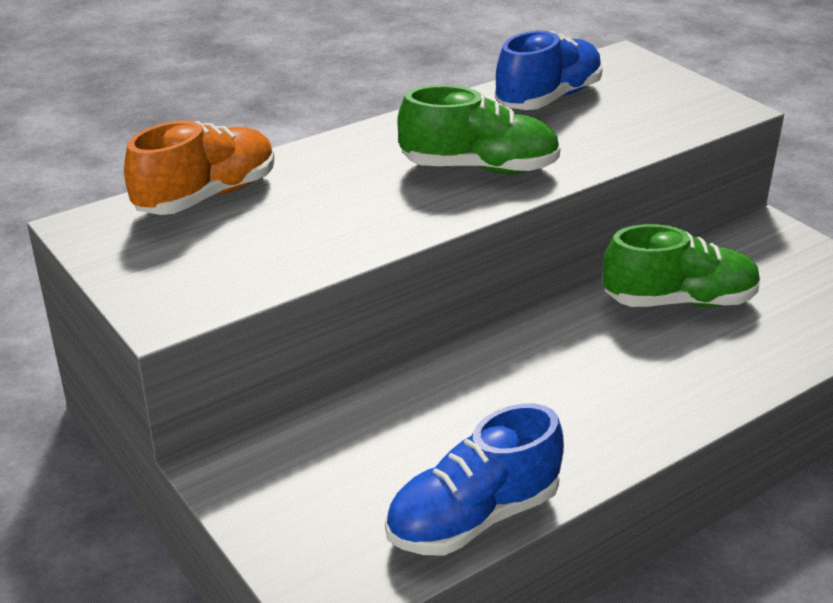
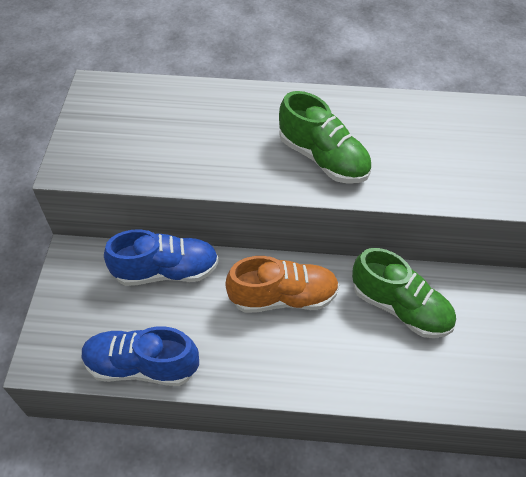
camera: 40 degrees right, 20 degrees up
(207, 196) = (166, 98): orange shoe -> orange shoe (283, 297)
(548, 98) = (431, 124): blue shoe -> blue shoe (166, 271)

